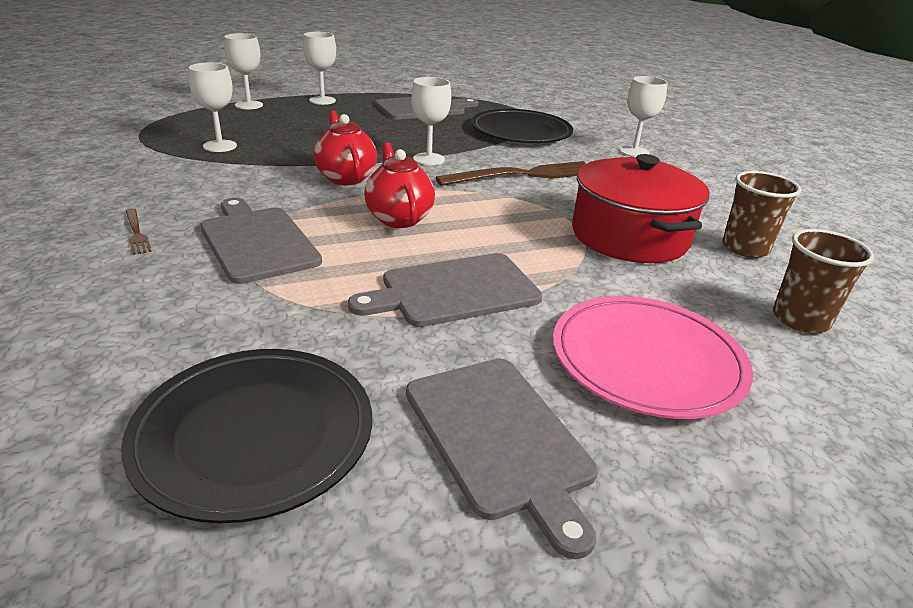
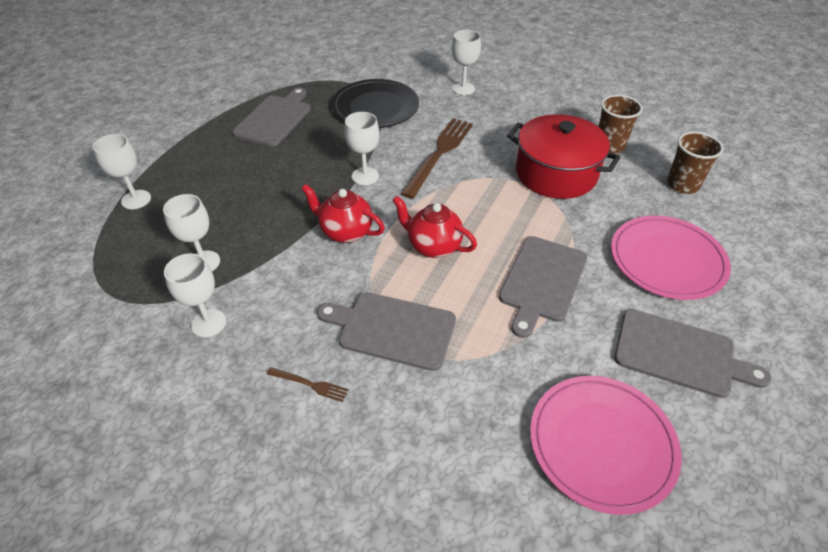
camera: 40 degrees left, 15 degrees up
(254, 434) = (602, 444): black plate -> pink plate
(322, 100) = (185, 156): white goblet -> white goblet (208, 323)

